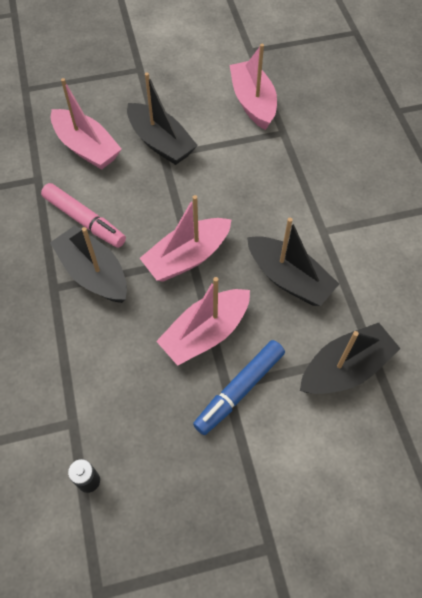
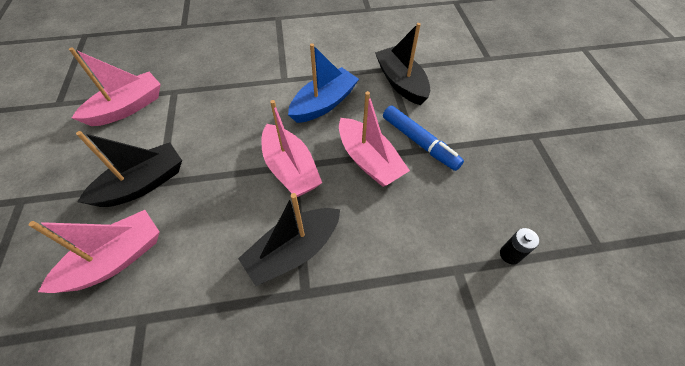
camera: 85 degrees left, 5 degrees down
(84, 220) = (223, 261): pink marker -> none
(253, 102) = (127, 108): pink boat -> pink boat turned 150 degrees clockwise
(289, 278) = (324, 103): black boat -> blue boat

